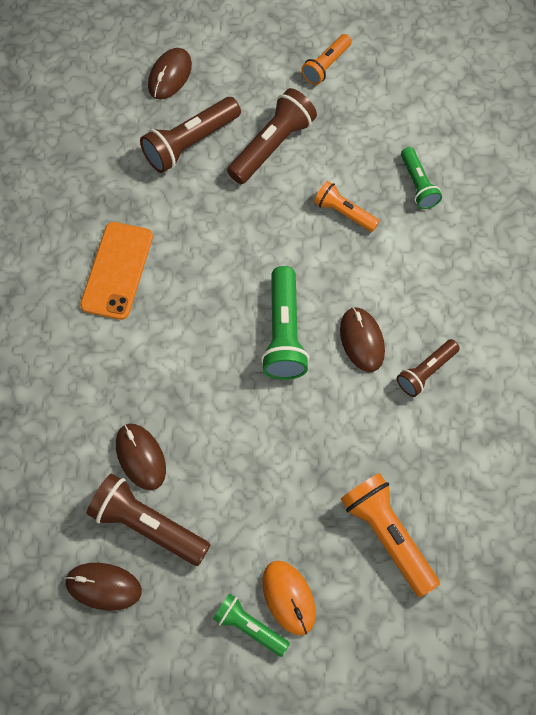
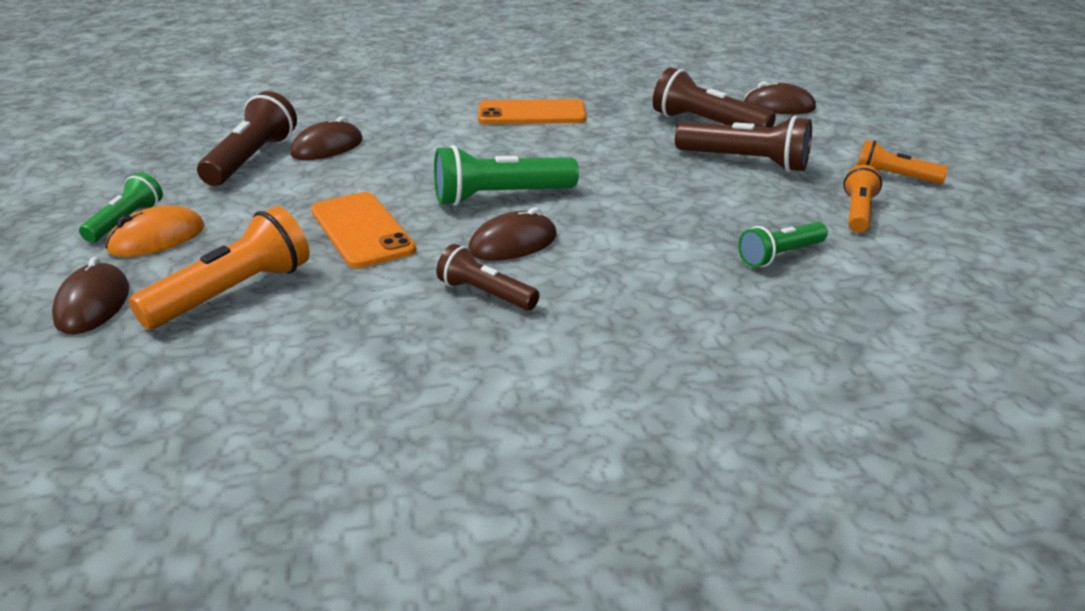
camera: 75 degrees right, 35 degrees down
(103, 586) = (187, 149): brown mouse -> brown mouse (93, 304)
(314, 441) = (362, 230): none -> orange phone
(344, 212) = (691, 212): orange flashlight -> orange flashlight (858, 212)

